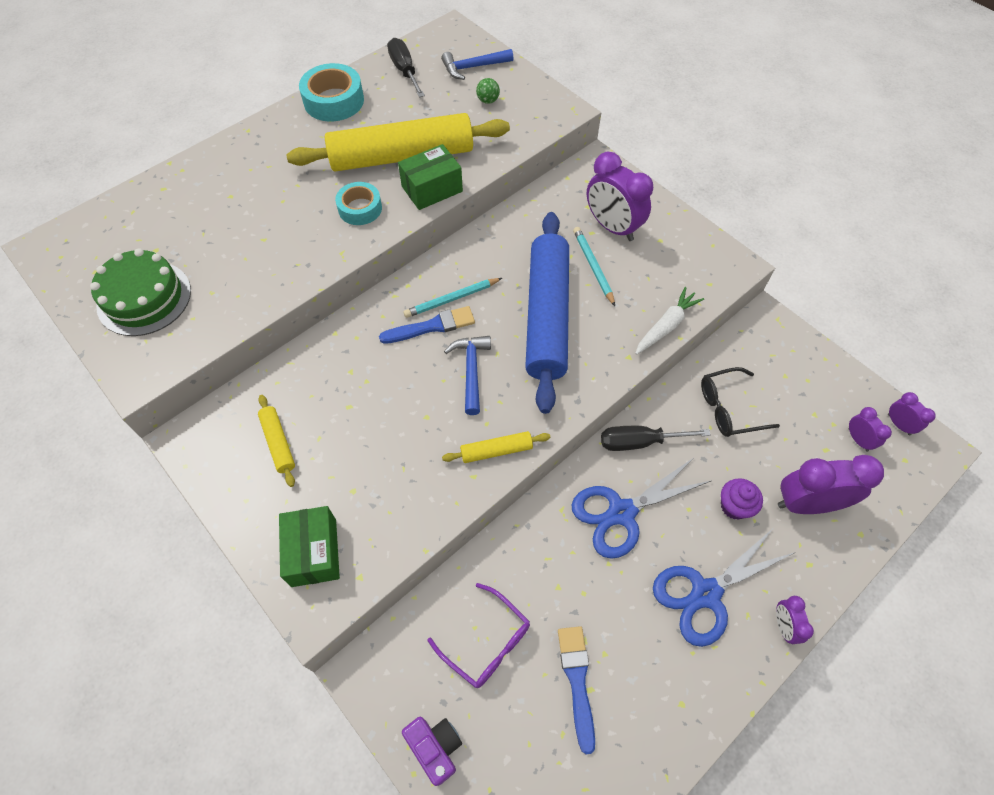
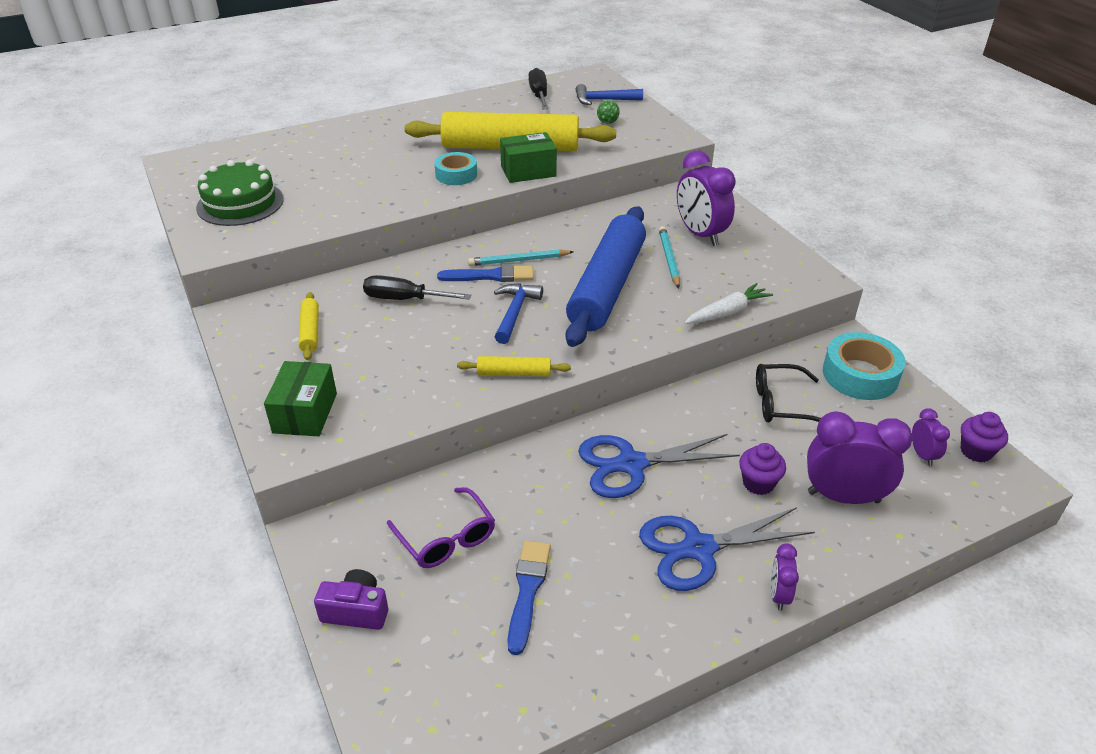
camera: 15 degrees right, 20 degrees down
(334, 101) = (466, 106): turquoise tape -> turquoise tape (860, 375)
(435, 747) = (356, 611): purple camera -> purple camera turned 60 degrees counterclockwise
(639, 442) = (672, 412): black screwdriver -> black screwdriver (404, 299)
(898, 424) = (976, 451): purple clock -> purple cupcake

